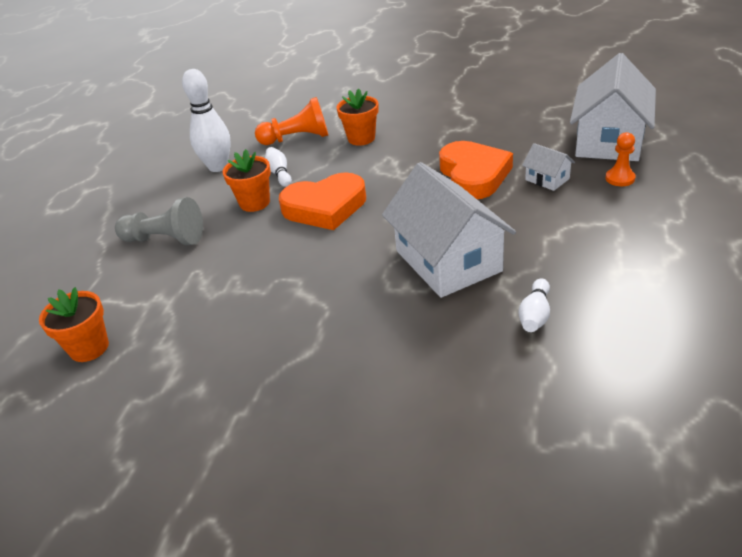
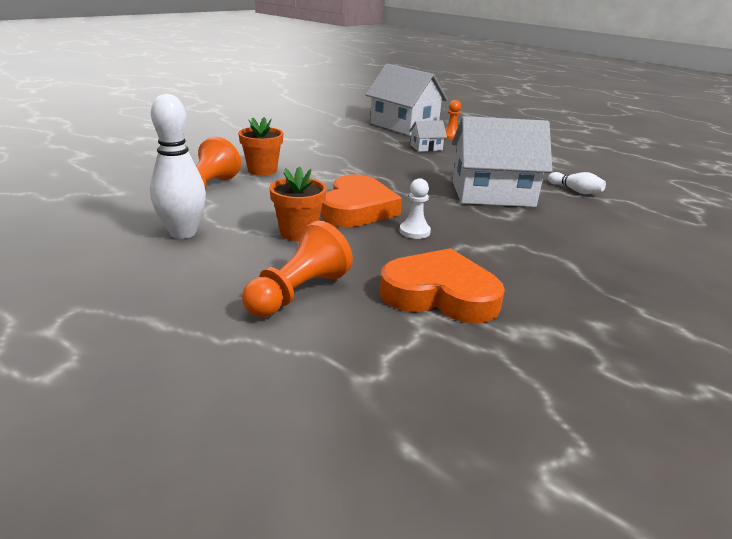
camera: 70 degrees left, 10 degrees down
(89, 348) = (482, 386): orange flower pot -> none
(165, 239) = (298, 292): grey pawn -> orange pawn
(279, 174) = (261, 211): white bowling pin -> none
(304, 248) = (414, 231): none -> white pawn
(473, 175) = (389, 159): orange heart -> orange heart (440, 294)

